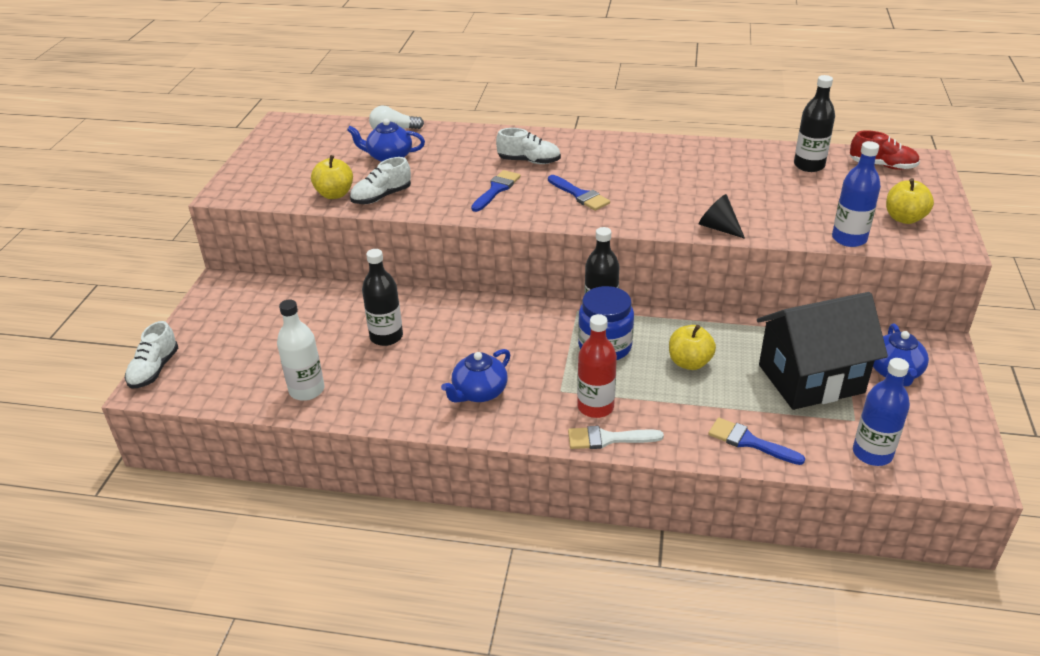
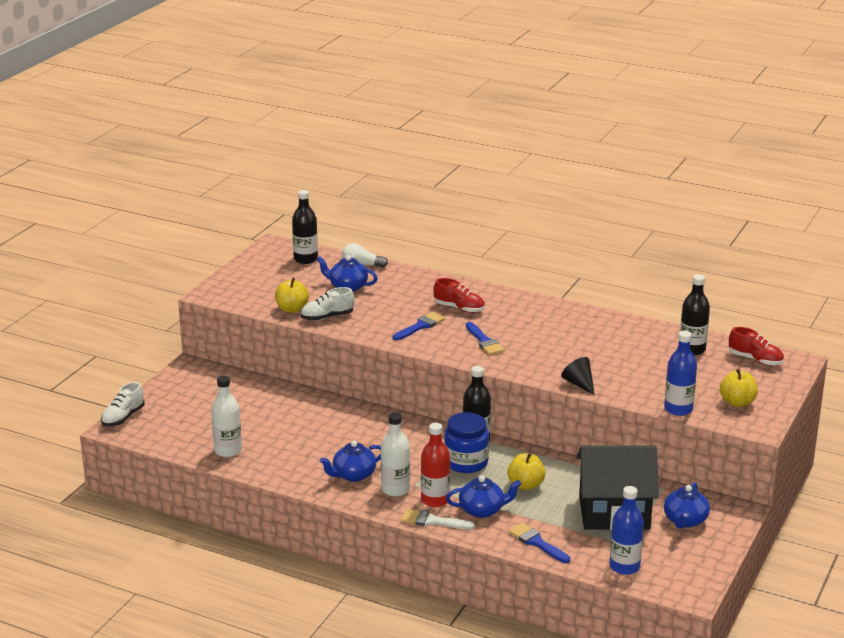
camera: 15 degrees right, 10 degrees down
(386, 337) = (301, 426): black bottle -> black bottle (305, 259)
(529, 161) = (459, 308): white shoe -> red shoe
(540, 402) = (395, 489): none -> white bottle
(659, 409) = (482, 510): none -> blue teapot

